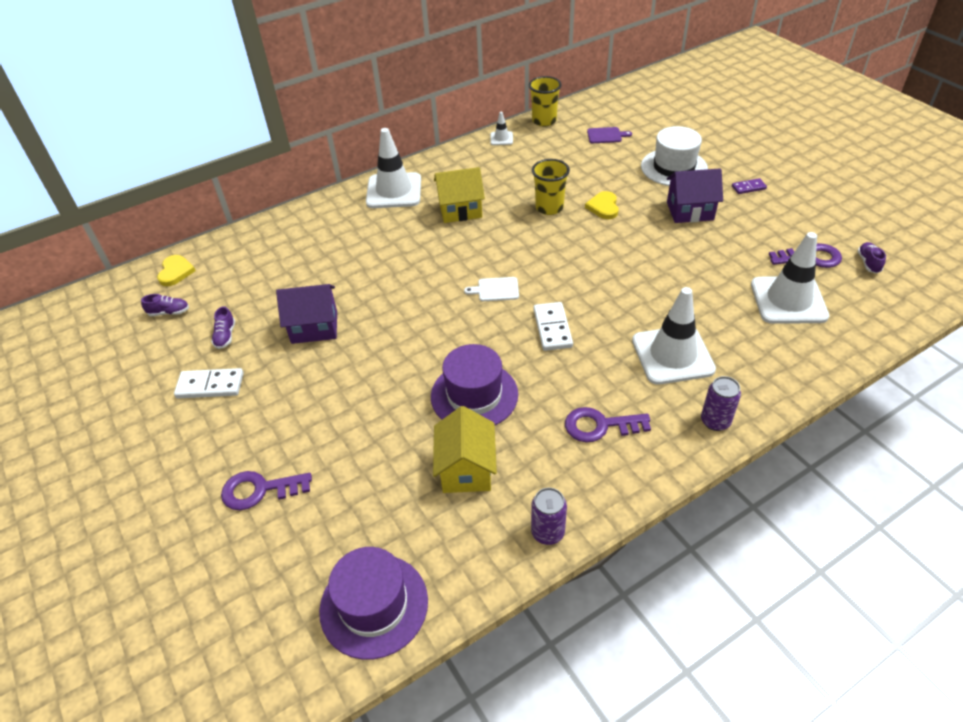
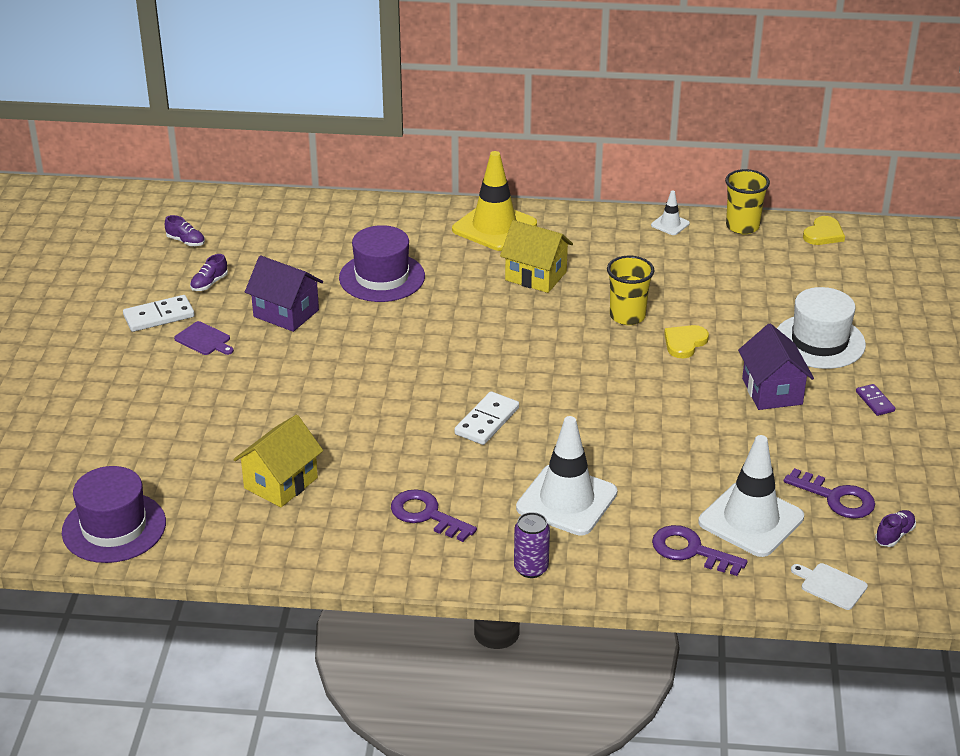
camera: 35 degrees right, 10 degrees down
(175, 272) = (224, 209): yellow heart -> yellow heart (823, 234)
(210, 385) = (159, 316): white domino -> white domino turned 60 degrees counterclockwise
(259, 490) = (117, 410): purple key -> purple key (691, 551)
(394, 191) = (494, 227): white traffic cone -> yellow traffic cone
(474, 395) = (352, 435): purple hat -> purple hat (382, 277)
(495, 289) = (478, 363): white cutting board -> white cutting board (831, 585)
(547, 532) = (288, 559): purple can -> none
(606, 135) = (791, 273): purple cutting board -> purple cutting board (204, 340)
(690, 211) = (772, 391): purple house -> purple house turned 45 degrees clockwise
(748, 187) = (875, 401): purple domino -> purple domino turned 45 degrees clockwise

